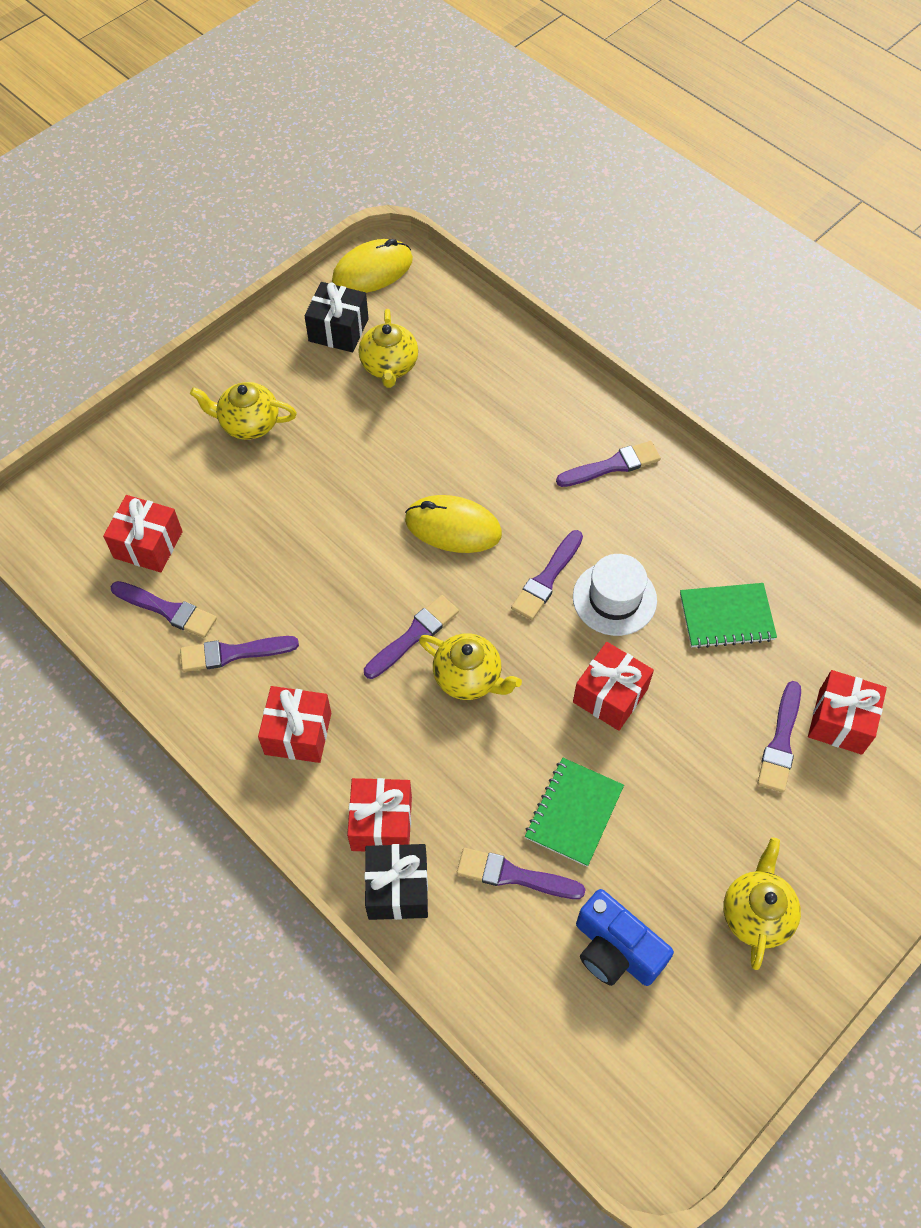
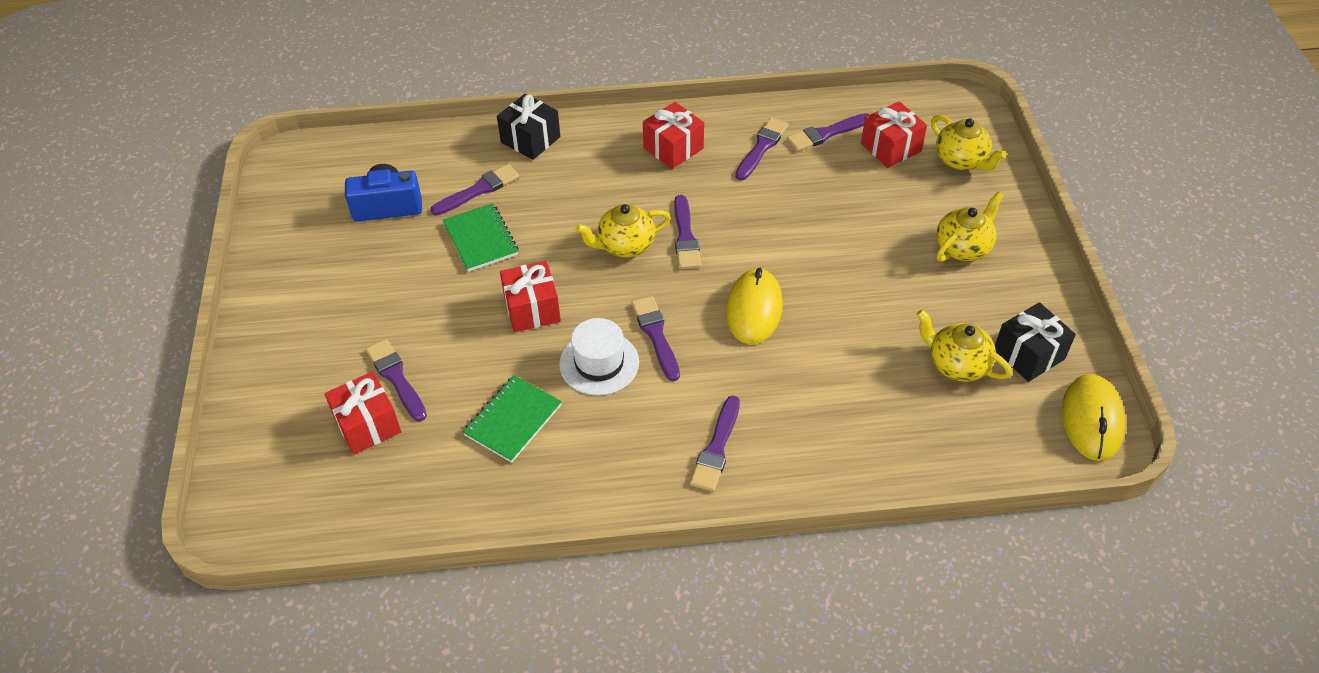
camera: 130 degrees right, 10 degrees down
(381, 823) = (575, 153): red gift -> none
(453, 527) = (754, 309): yellow mouse -> yellow mouse turned 45 degrees counterclockwise
(756, 914) = (323, 281): yellow teapot -> yellow teapot (961, 160)

